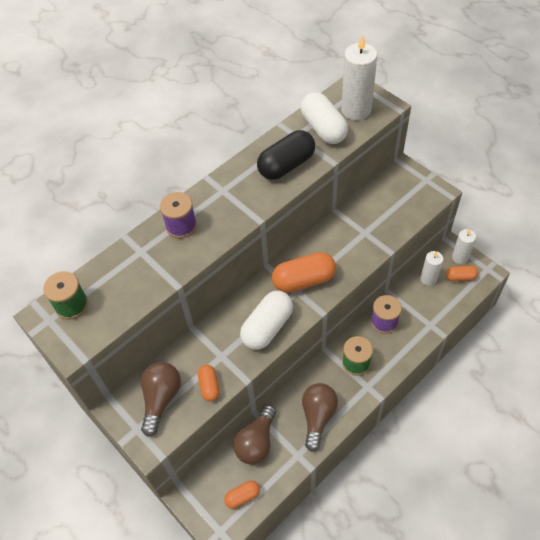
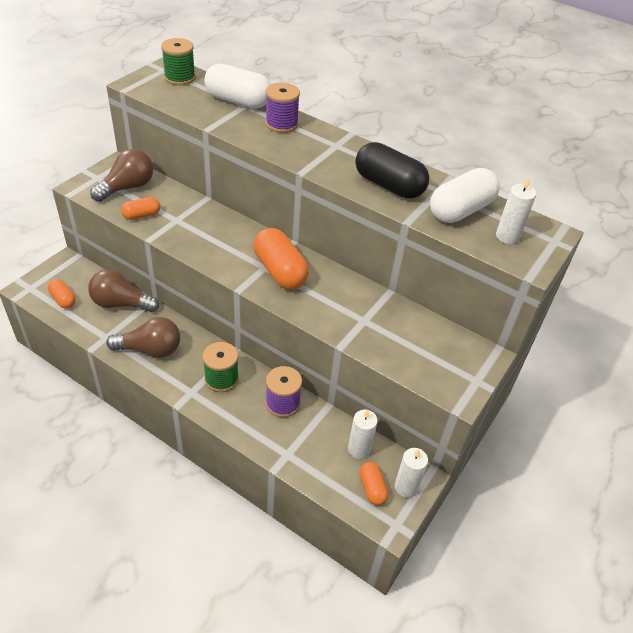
camera: 70 degrees right, 10 degrees down
(161, 399) = (127, 187): brown light bulb -> brown light bulb turned 45 degrees counterclockwise
(267, 327) = (214, 248): white capsule -> white capsule (238, 101)
(356, 110) = (507, 236): white candle -> white candle, size x0.59

